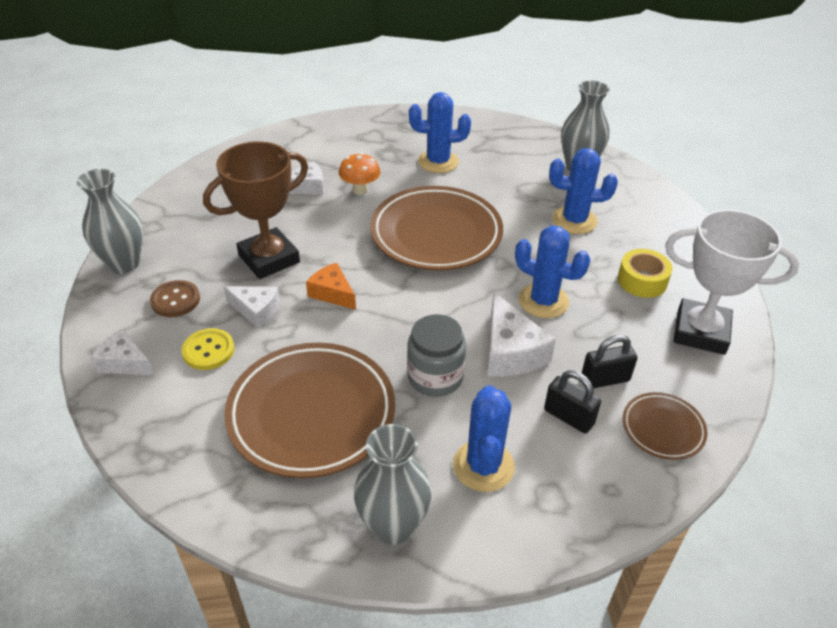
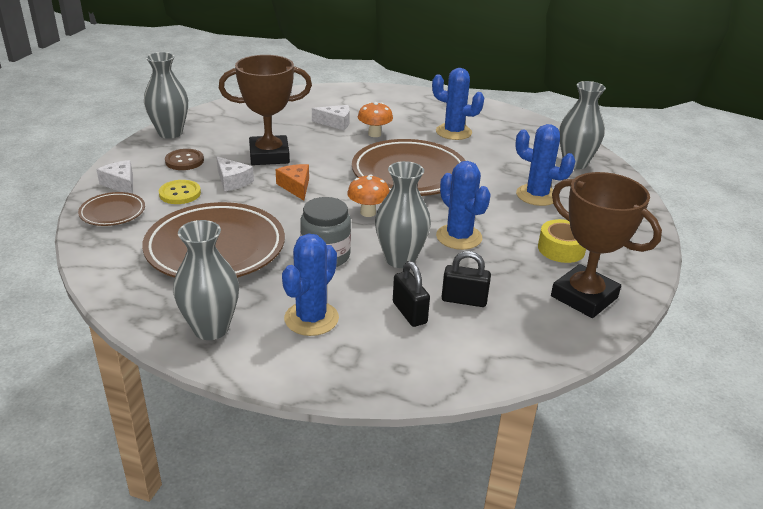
camera: 25 degrees right, 10 degrees down
(433, 301) = (368, 212): none -> orange mushroom
(510, 352) = (400, 259): white cheese -> grey vase
(662, 429) = (484, 346): brown plate -> brown plate (112, 212)
(700, 332) = (584, 297): white trophy -> brown trophy

